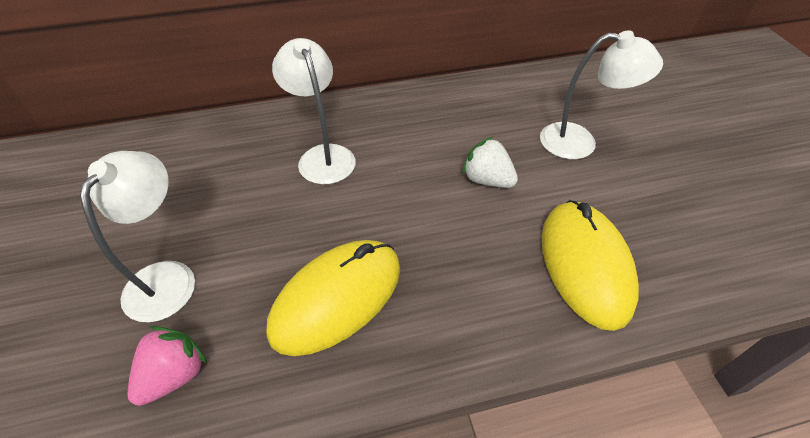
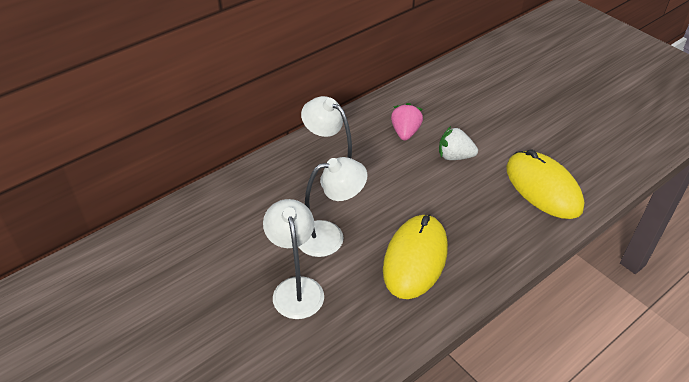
camera: 25 degrees left, 5 degrees down
(175, 375) = (353, 336): pink strawberry -> pink strawberry (405, 132)
(580, 142) = (495, 113): white lamp -> white lamp (330, 236)

